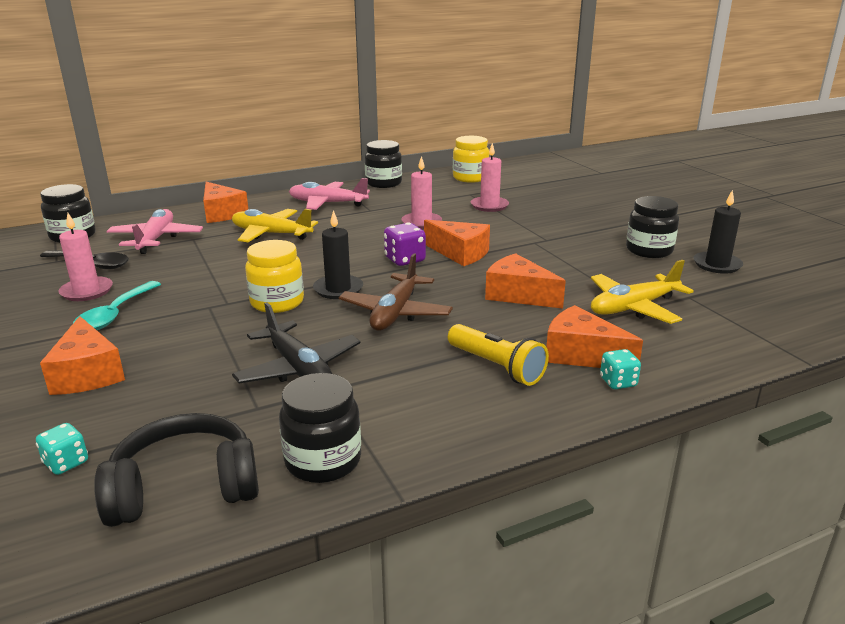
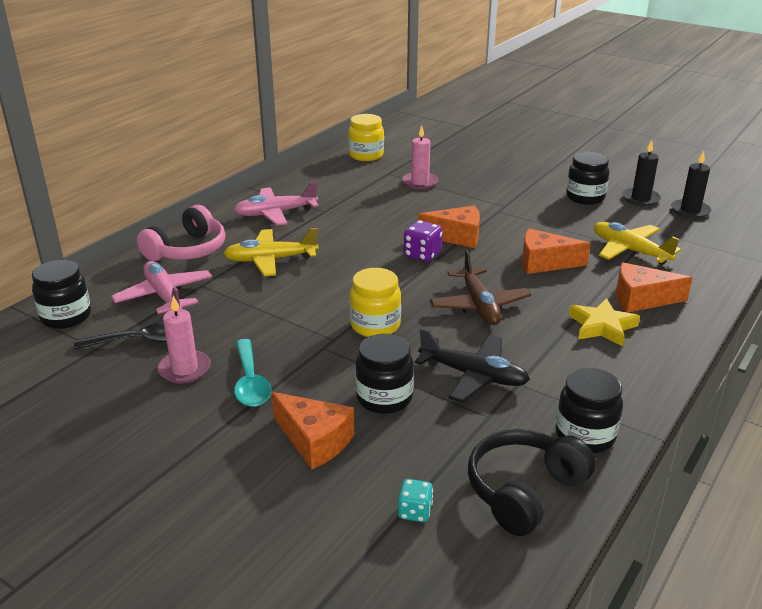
camera: 30 degrees left, 5 degrees up
(222, 213) = (187, 250): orange cheese -> pink headphones
(338, 289) = (407, 298): black candle -> black candle (690, 211)
(383, 183) = (296, 178): black jar -> black jar (384, 398)
(421, 223) = (387, 214): pink candle -> none
(497, 367) = (602, 326): yellow flashlight -> yellow star
(618, 382) = (685, 312): turquoise dice -> none
(634, 307) = (630, 251): yellow plane -> yellow plane turned 105 degrees clockwise

